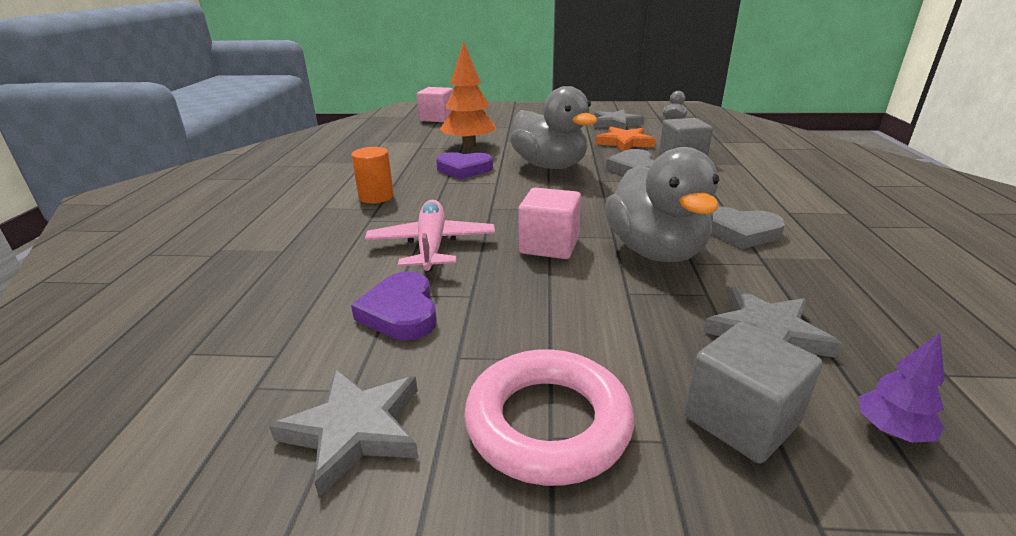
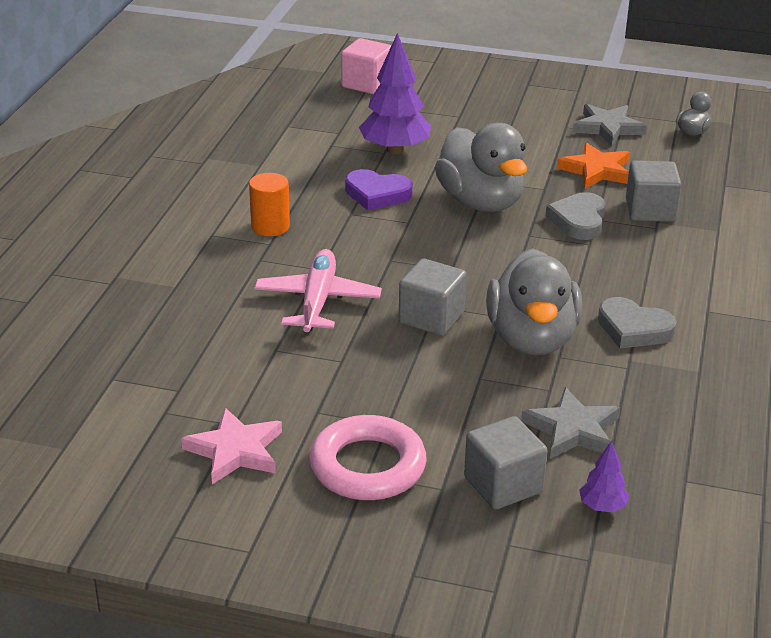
camera: 10 degrees right, 5 degrees up
(354, 430) = (235, 450): grey star -> pink star
(401, 312) = (278, 368): purple heart -> none
(469, 145) = (395, 150): orange tree -> purple tree
(549, 246) = (431, 318): pink cube -> grey cube

